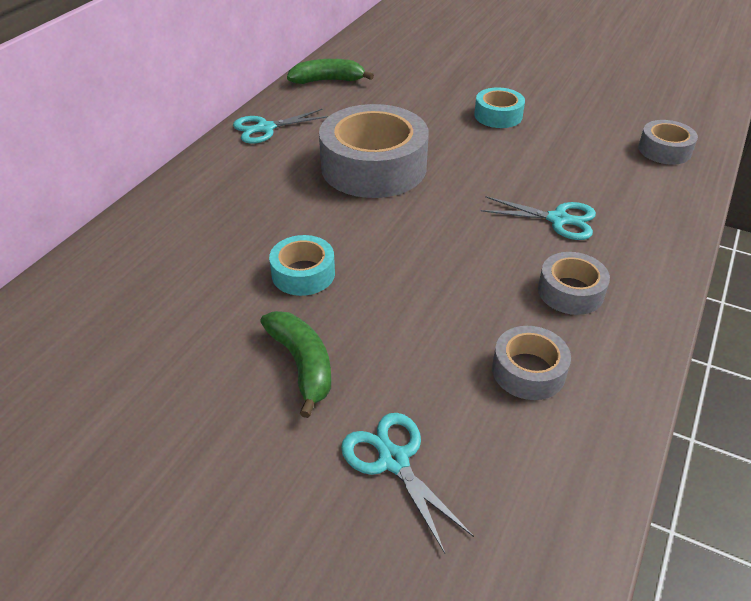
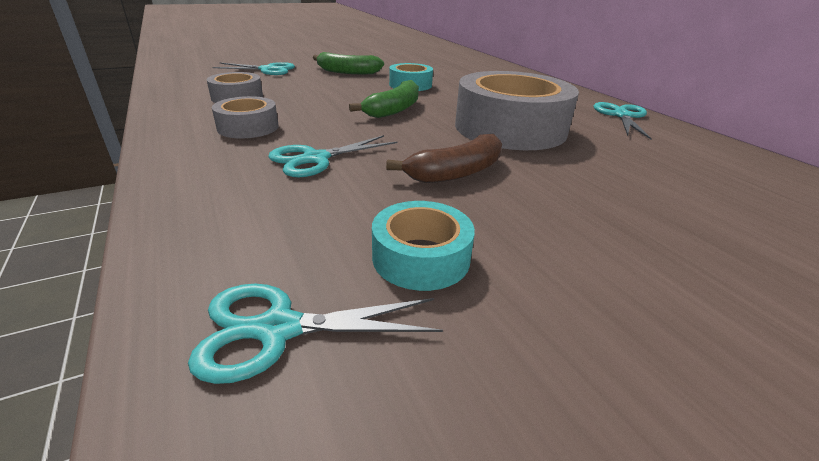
camera: 125 degrees right, 10 degrees down
(328, 80) = (742, 163): green banana -> green banana (394, 110)
(489, 161) = (456, 172): none -> brown banana
(498, 115) = (567, 226): turquoise tape -> turquoise tape (421, 257)
(664, 150) = (278, 329): grey tape -> turquoise scissors

